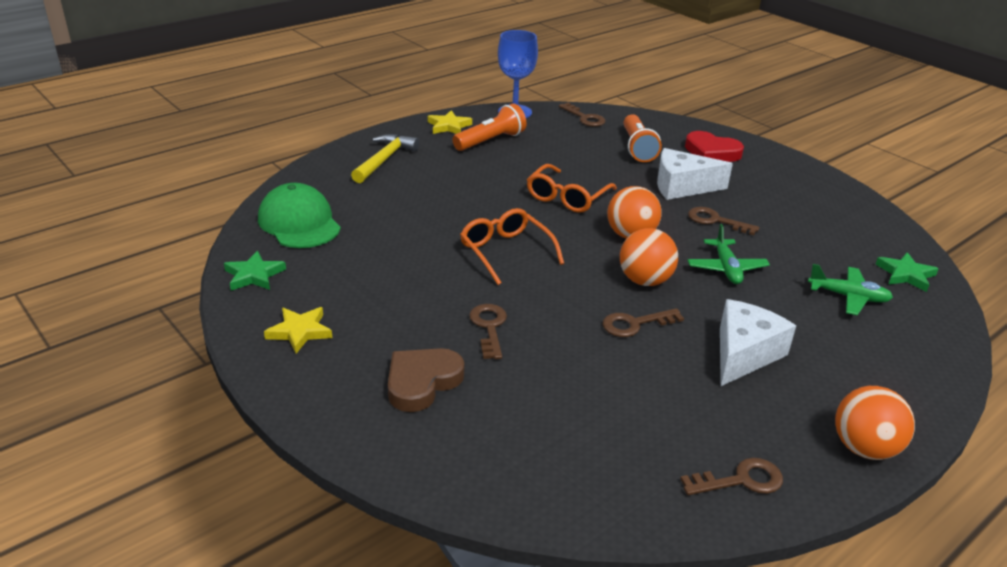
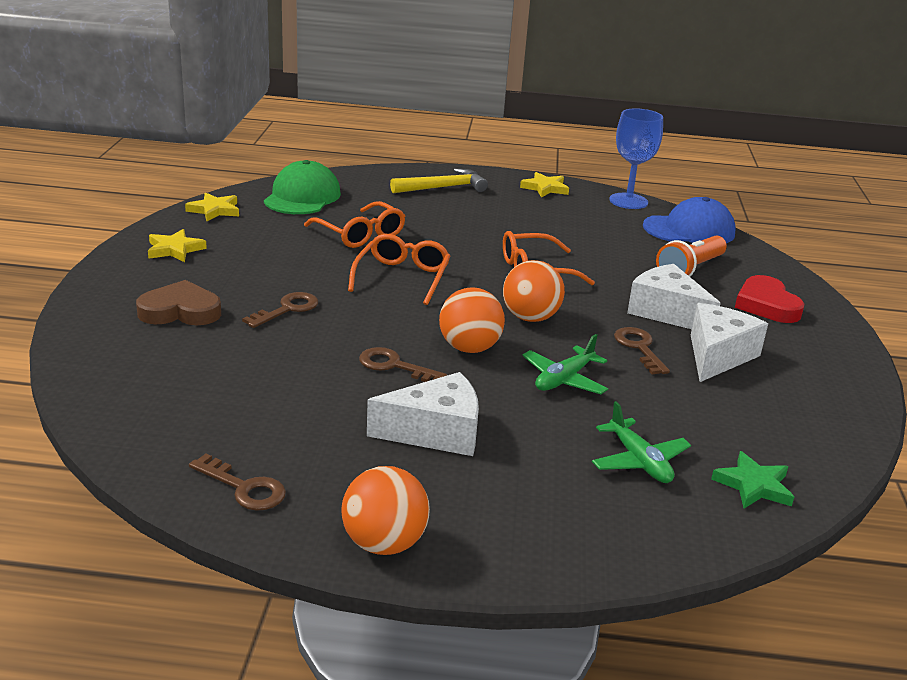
camera: 45 degrees right, 5 degrees down
(254, 275) = (214, 210): green star -> yellow star
(410, 233) = (361, 235): none -> orange glasses
(490, 141) = (558, 210): orange flashlight -> none
(585, 118) = (689, 230): brown key -> blue cap
(753, 202) = (717, 355): none -> white cheese

